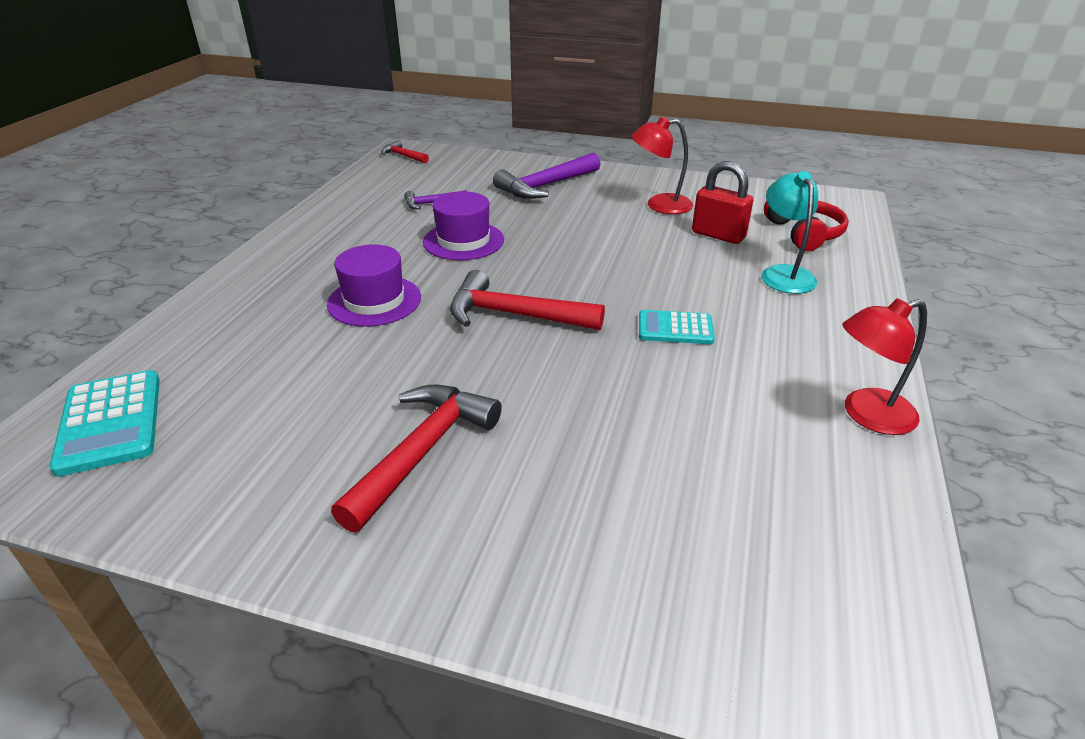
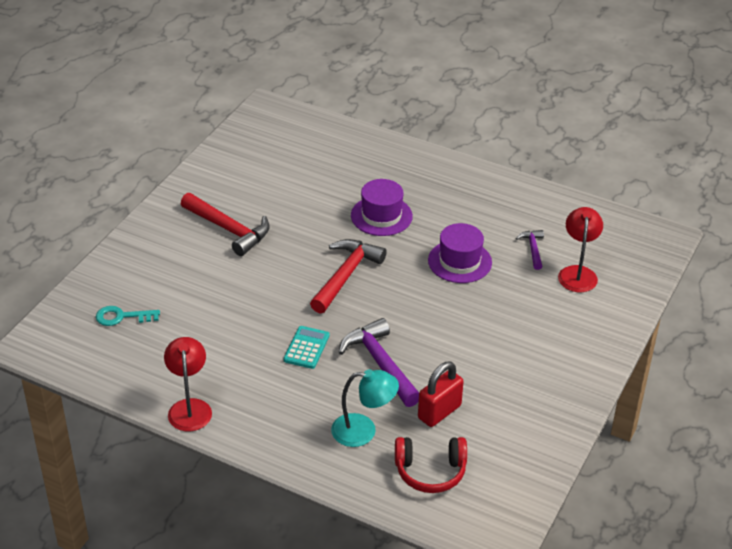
camera: 100 degrees right, 5 degrees up
(110, 422) = (289, 132): turquoise calculator -> none
(403, 156) = (647, 237): red hammer -> none
(546, 186) = (562, 322): purple hammer -> purple hammer (380, 364)
(659, 205) = (507, 389): red lamp -> red lamp (577, 273)
(724, 555) = (122, 317): none -> turquoise key

